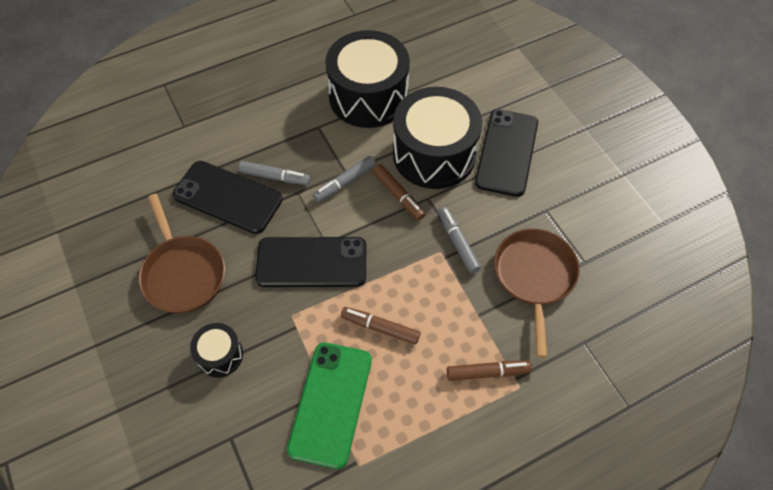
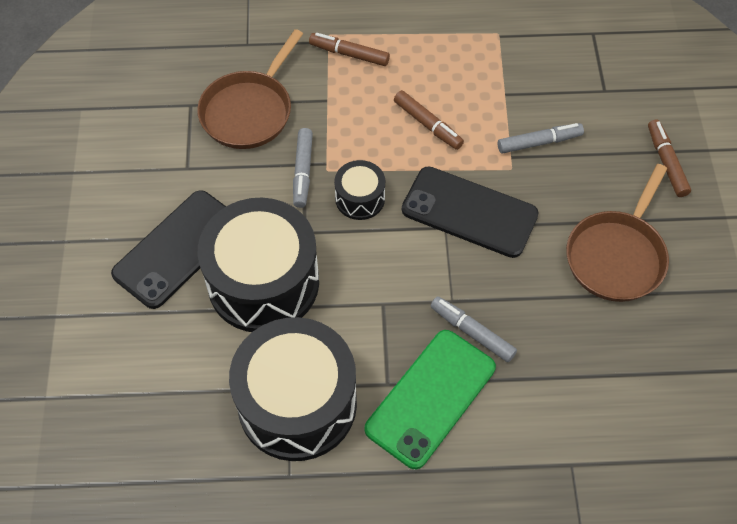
camera: 155 degrees left, 0 degrees up
(183, 273) = (617, 256): brown pan -> brown pan turned 150 degrees counterclockwise
(220, 355) = (596, 159): black drum -> black drum (360, 198)
(228, 197) = (540, 328): black phone -> none
(330, 404) = (503, 82): green phone -> green phone (430, 398)
(345, 182) = (390, 290): grey marker -> grey marker (539, 142)
(398, 195) = (336, 248): brown marker -> brown marker (666, 162)

